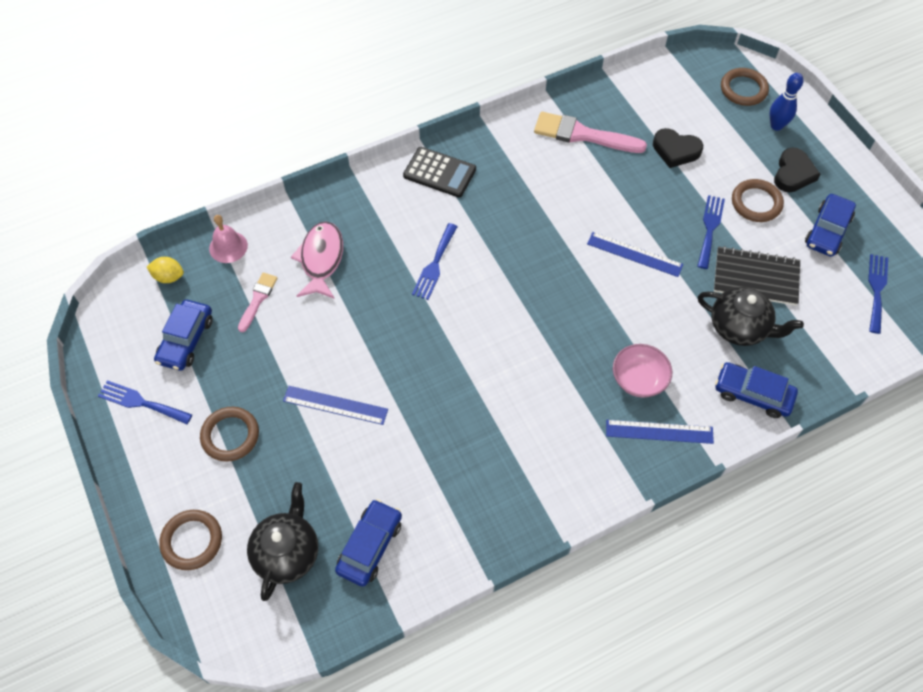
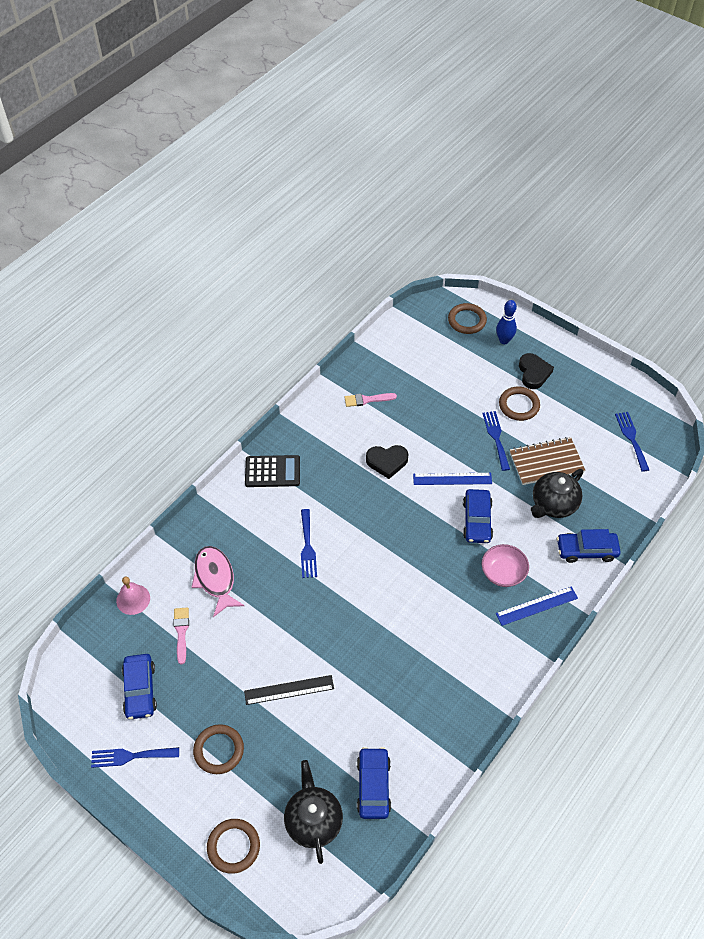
camera: 25 degrees left, 5 degrees down
(169, 277) = (96, 644): yellow lemon -> none
(335, 405) = (289, 690): blue ruler -> black ruler
(583, 135) = (367, 400): pink brush -> pink brush, size x0.56
(675, 150) = (442, 386): black heart -> black heart (387, 462)
(739, 327) = (553, 504): black teapot -> black teapot turned 135 degrees clockwise
(755, 277) = (546, 462): black notebook -> brown notebook
(827, 231) = (578, 407): blue car -> blue car (477, 520)

